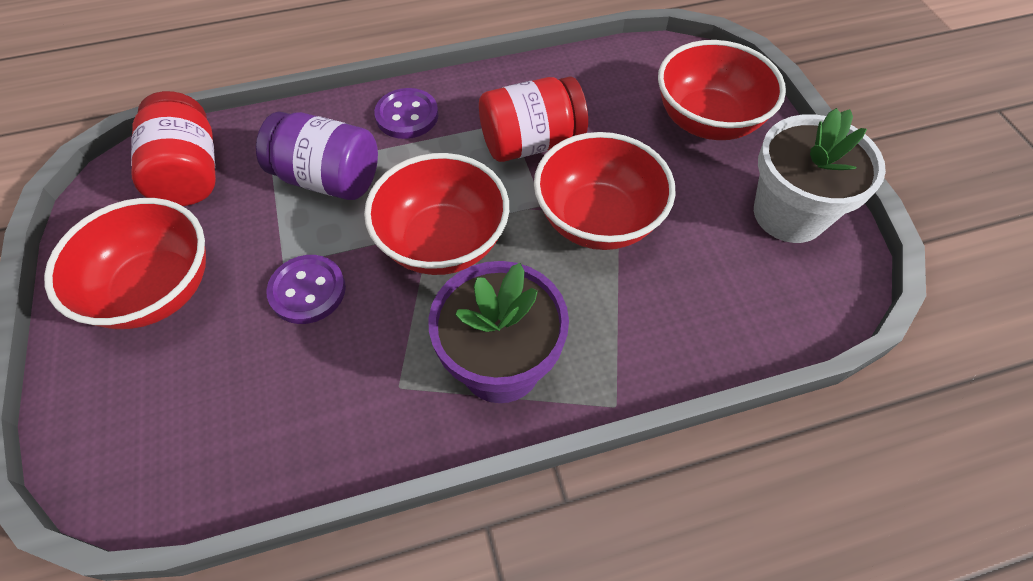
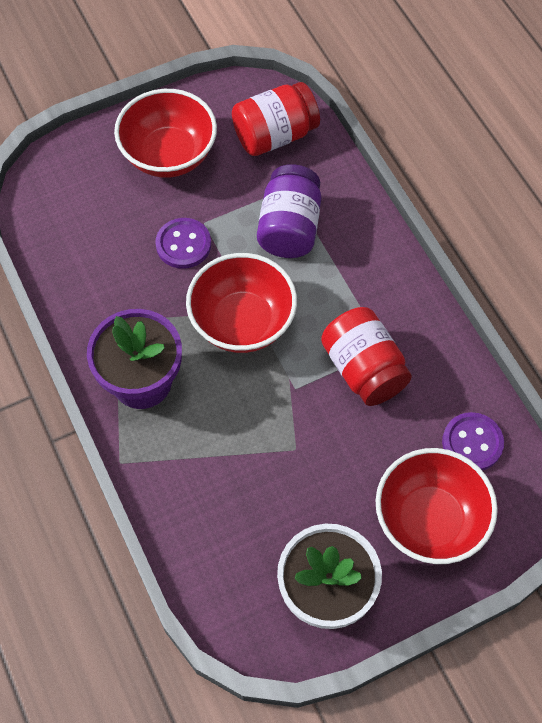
camera: 80 degrees right, 5 degrees up
(407, 116) = (372, 266): purple button -> purple button (472, 443)
(597, 220) = (287, 433): red bowl -> none

